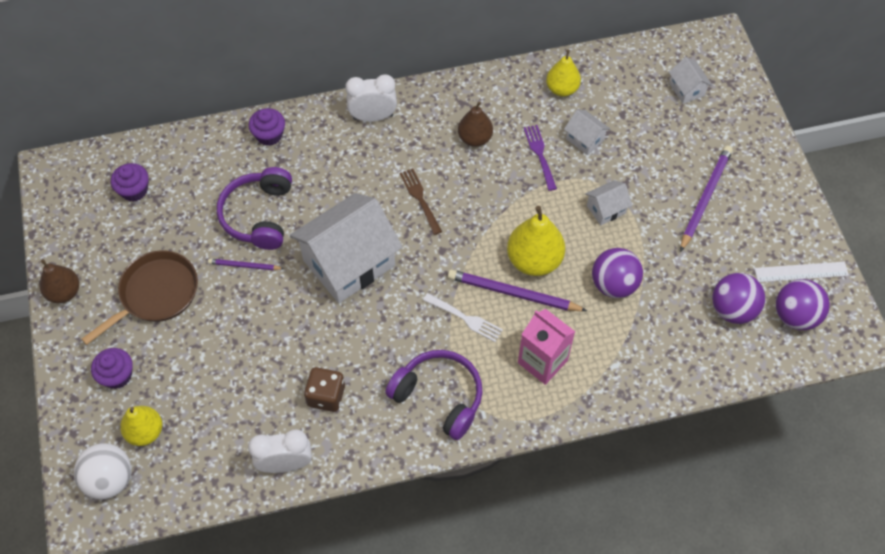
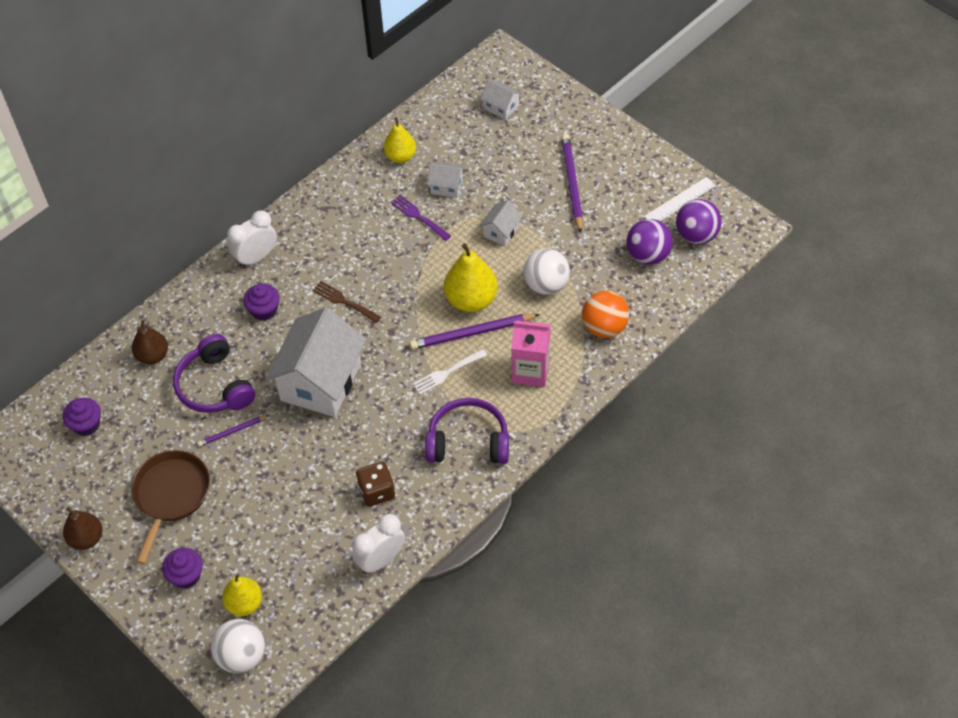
camera: 30 degrees left, 5 degrees down
(269, 135) = (175, 318): purple cupcake -> purple cupcake (264, 310)
(465, 318) = (447, 372): white fork -> white fork turned 150 degrees clockwise
(475, 138) = (356, 231): brown pear -> brown pear (153, 356)
(614, 284) = (546, 285): purple ball -> white ball
(641, 358) = (604, 327): none -> orange ball

